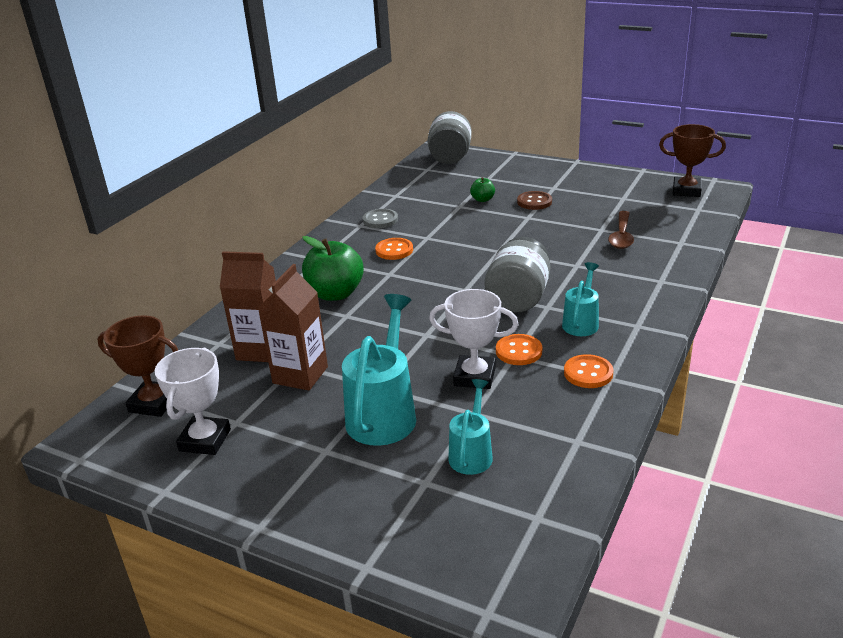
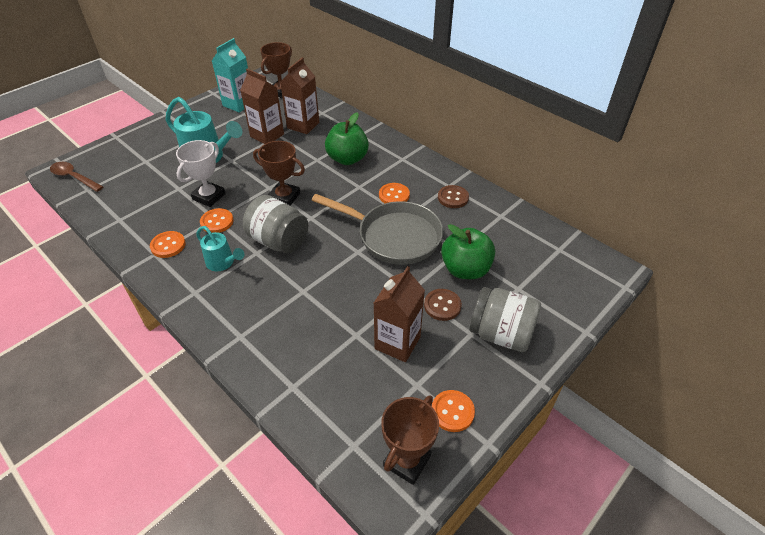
camera: 105 degrees right, 15 degrees up
(205, 440) = (238, 104): white trophy -> turquoise carton
(380, 220) = (453, 198): grey button -> brown button
(439, 317) = (284, 197): none -> brown trophy
(450, 158) = (587, 273): grey jar -> grey jar (501, 334)
(462, 237) = (394, 236): none -> grey pan
(472, 453) = (148, 180): turquoise watering can -> none
(482, 199) = (465, 269): green apple -> green apple, size x2.06
(591, 211) = (397, 343): none -> brown carton
(621, 236) = (334, 344): brown spoon -> brown spoon (74, 177)
(631, 183) = (452, 411): none -> orange button

